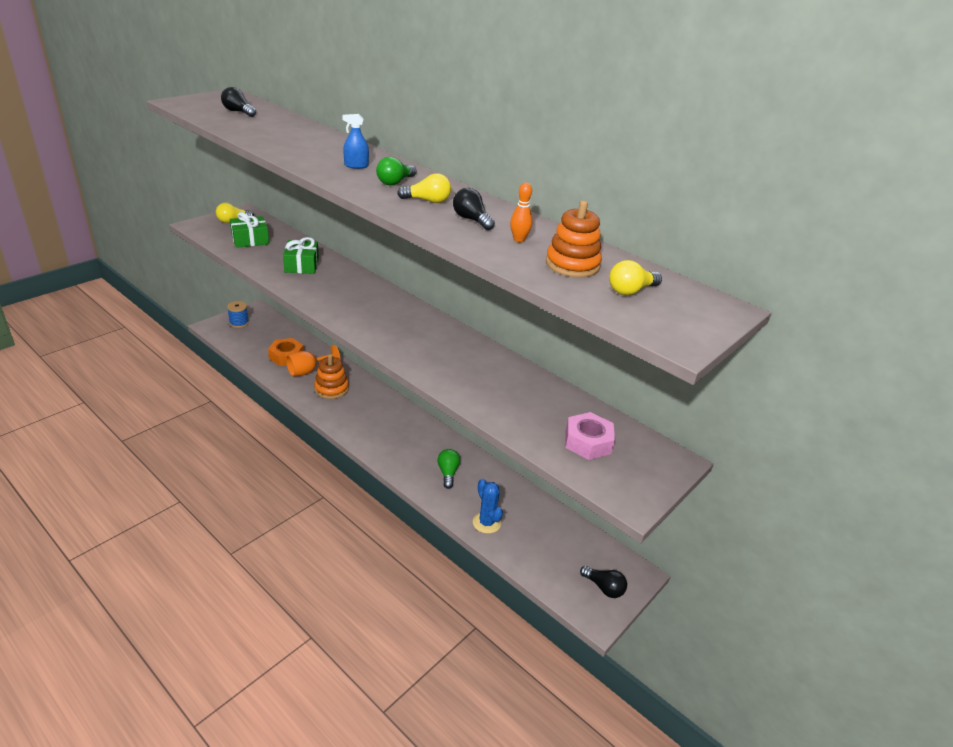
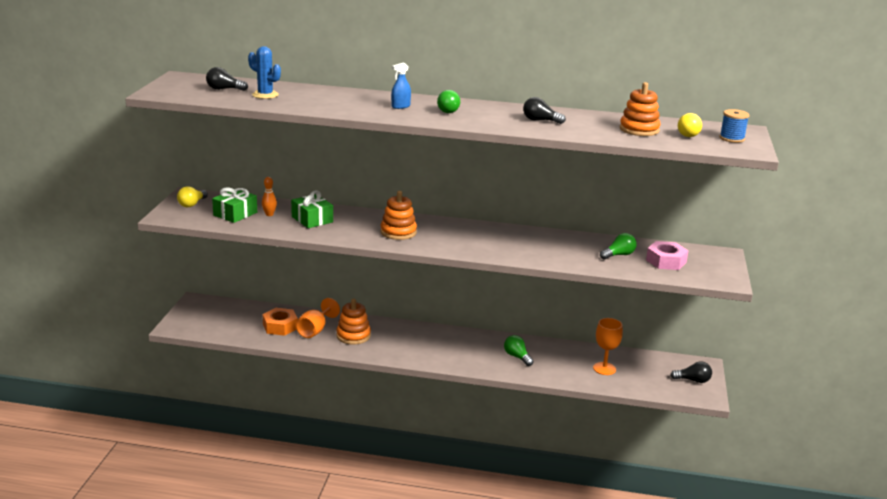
camera: 30 degrees left, 10 degrees down
(239, 323) = (196, 316): blue spool -> blue spool (732, 138)
(355, 303) = (398, 232): none -> orange stacking toy
(427, 201) = (492, 116): yellow light bulb -> none
(486, 523) = (580, 375): blue cactus -> blue cactus (265, 95)
(519, 240) = (587, 124): orange bowling pin -> orange bowling pin (269, 214)
(520, 526) = (604, 368): none -> orange goblet
(541, 412) = (618, 255): none -> green light bulb

